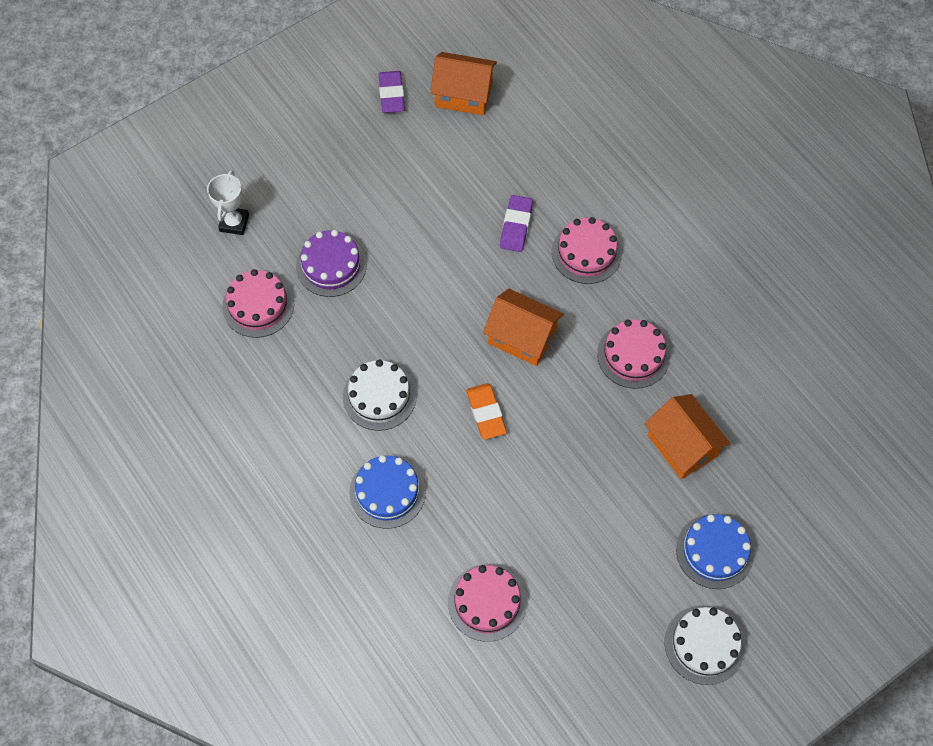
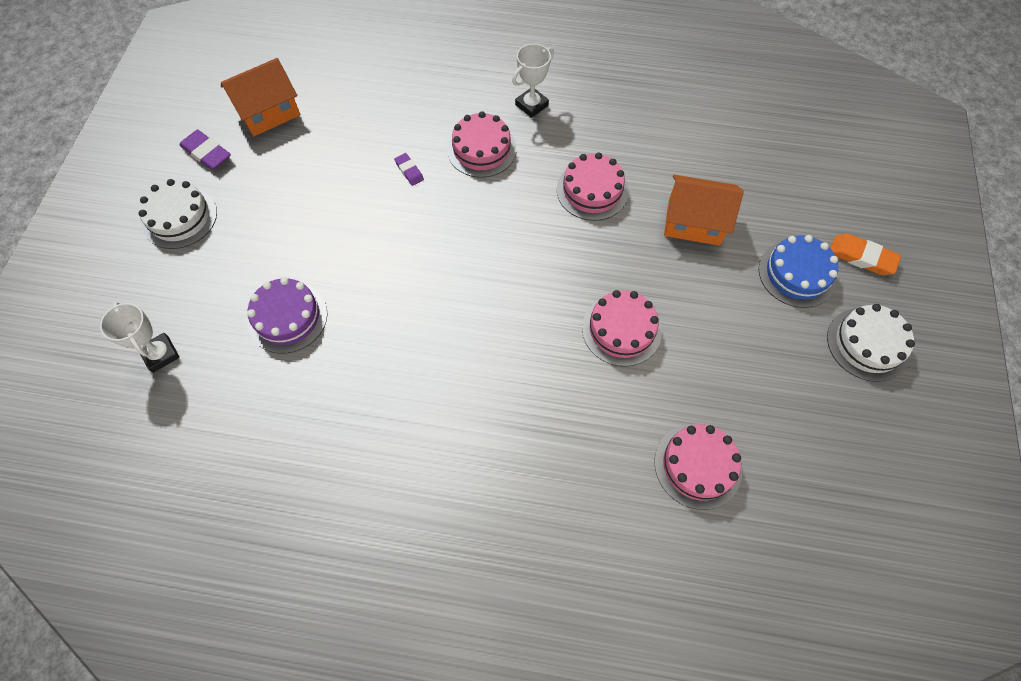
camera: 45 degrees left, 0 degrees up
(258, 305) = (253, 403): pink cake -> pink cake (621, 329)
(379, 396) = (438, 384): white cake -> white cake (179, 217)
(387, 492) = (527, 454): blue cake -> none
(486, 413) = (535, 322): orange eraser -> orange eraser (861, 257)
(516, 226) = (409, 171): purple eraser -> purple eraser, size x0.60
(522, 337) = (500, 244): orange house -> none
(664, 248) = (531, 105): none -> white trophy

